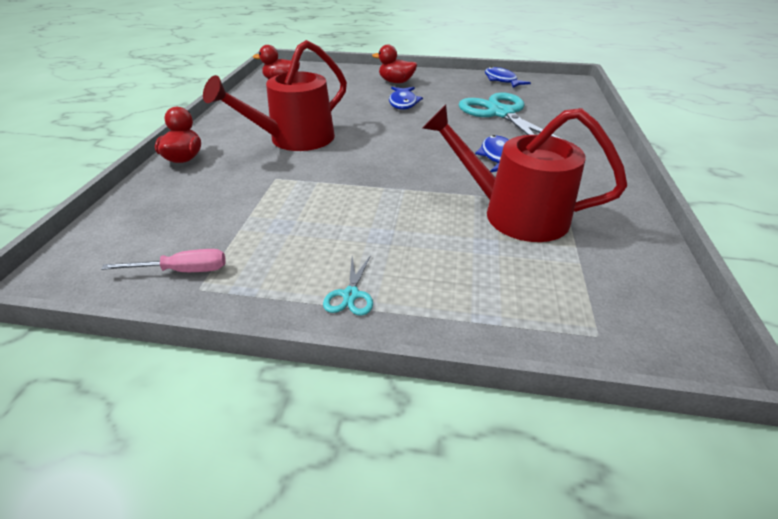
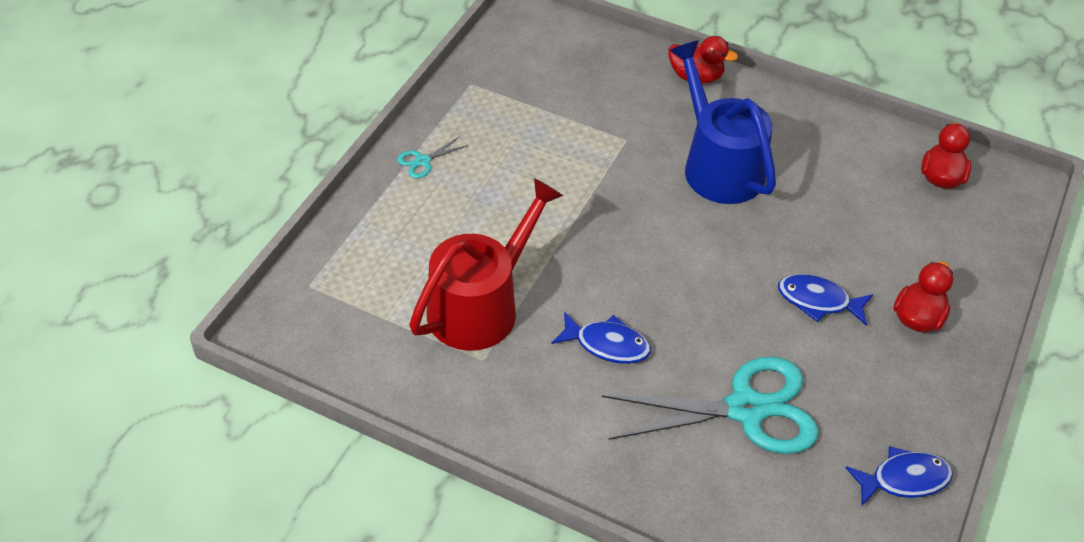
camera: 105 degrees right, 10 degrees up
(183, 271) = (496, 76): pink screwdriver -> none
(295, 139) = (718, 166): red watering can -> blue watering can
(351, 295) = (423, 161): turquoise scissors -> turquoise scissors turned 60 degrees counterclockwise

